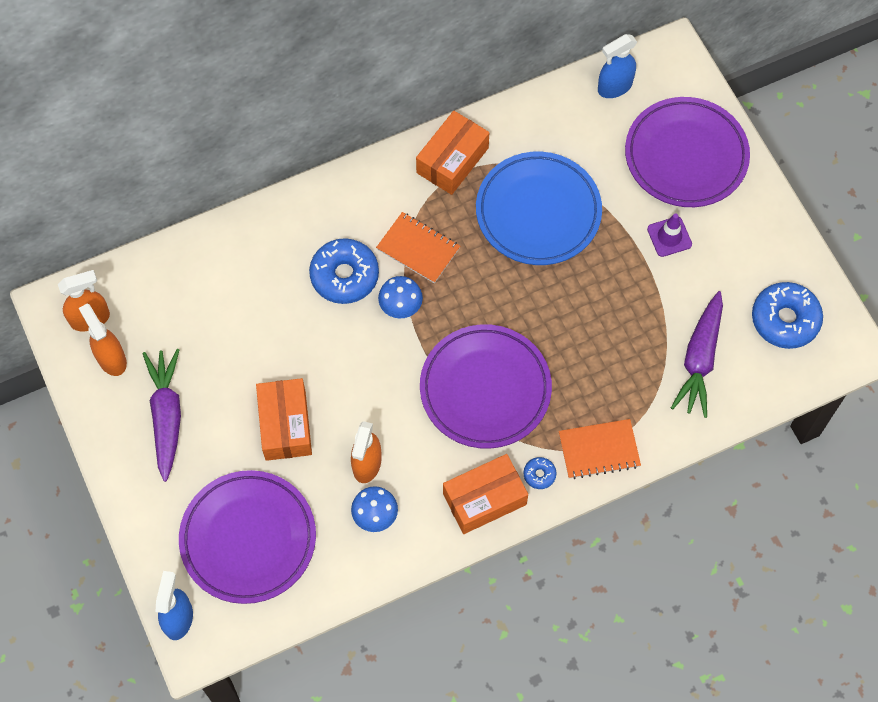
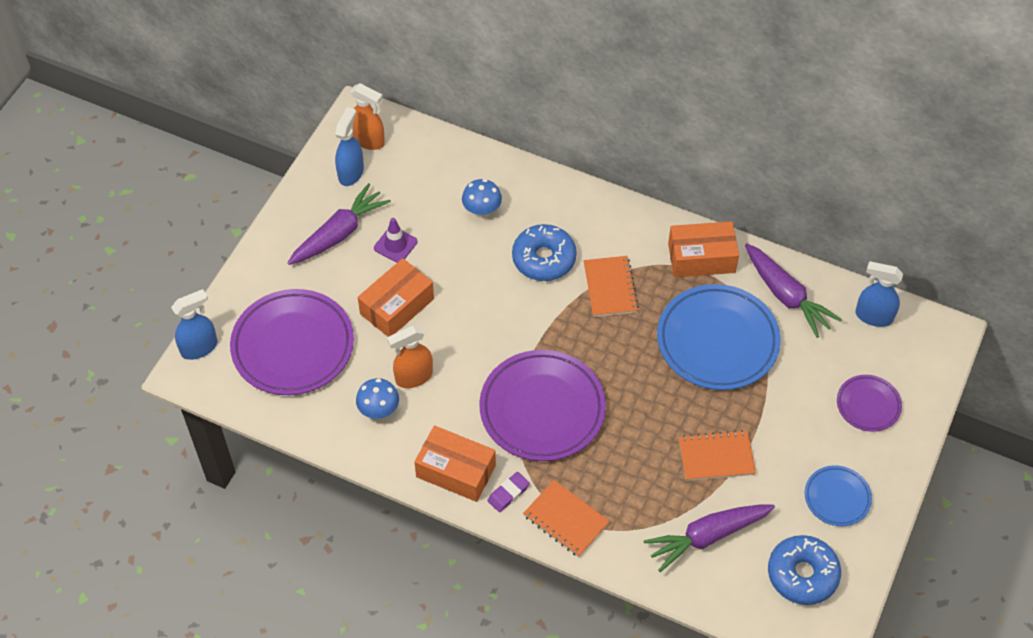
camera: 50 degrees right, 10 degrees down
(111, 358) = (351, 173): orange spray bottle -> blue spray bottle
(401, 307) = (553, 310): blue mushroom -> blue mushroom (482, 211)
(539, 474) = (508, 493): blue donut -> purple eraser
(542, 130) = (786, 296): none -> purple carrot
(638, 297) = (716, 457): none -> orange notebook
(669, 237) = (788, 442): purple traffic cone -> purple traffic cone (395, 245)
(686, 156) = (868, 405): purple plate -> purple plate, size x0.51
(743, 243) = (837, 498): none -> blue plate

